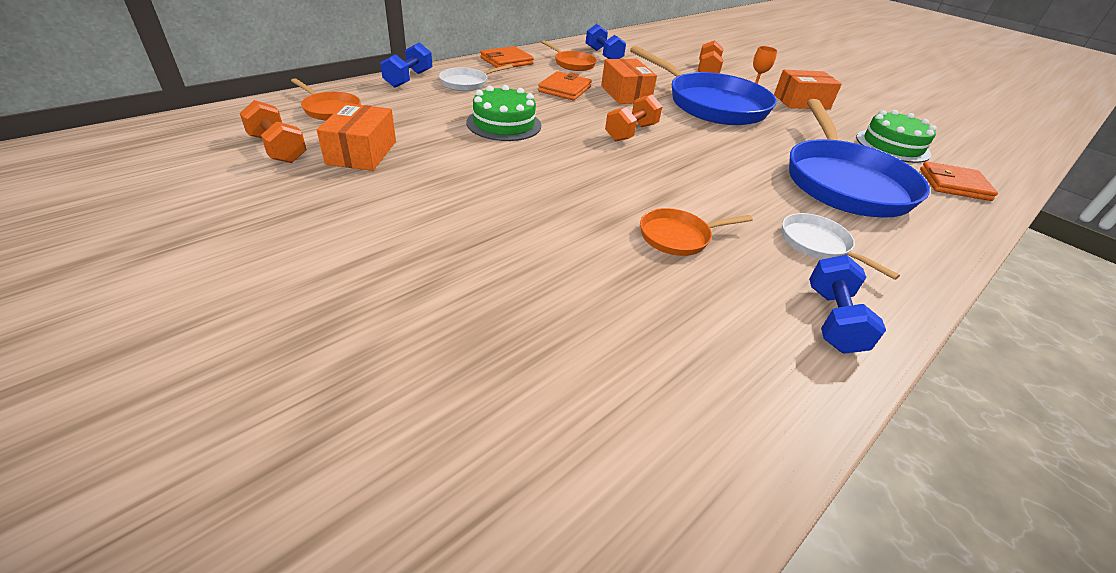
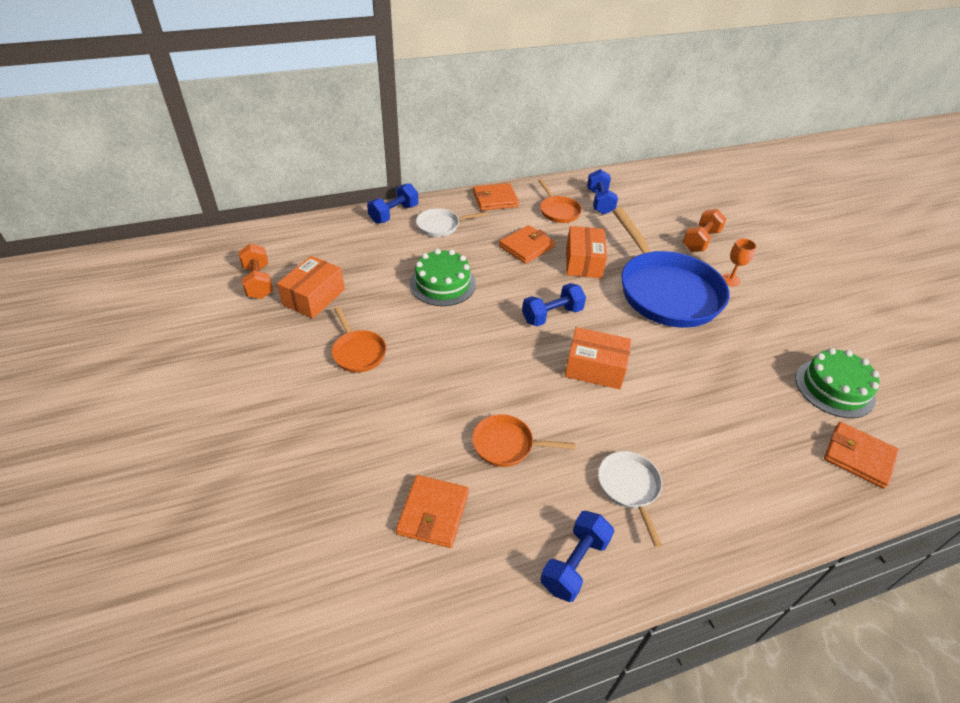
camera: 25 degrees right, 5 degrees up
(330, 109) = (314, 243): orange pan -> orange pan (358, 352)
(631, 132) = (552, 315): orange dumbbell -> blue dumbbell
(656, 315) = (433, 513): none -> orange wallet
(801, 102) = (778, 304): orange box -> orange box (595, 368)
(843, 182) = (725, 424): blue pan -> none

